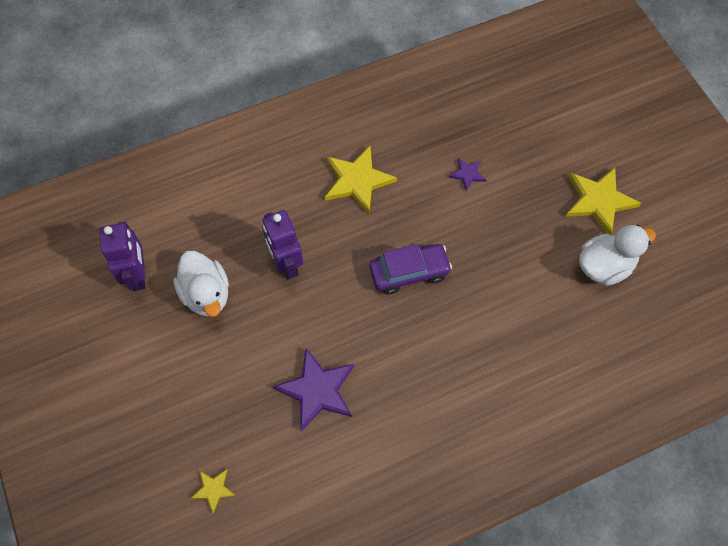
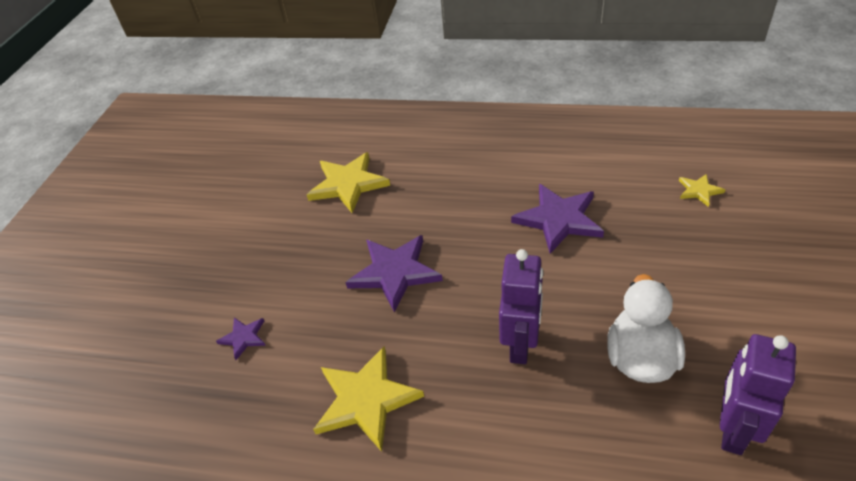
camera: 140 degrees left, 20 degrees down
(409, 272) = (395, 272): purple car -> purple star
(599, 201) = (165, 248): yellow star -> yellow star (348, 184)
(604, 266) = (227, 200): white duck -> none

